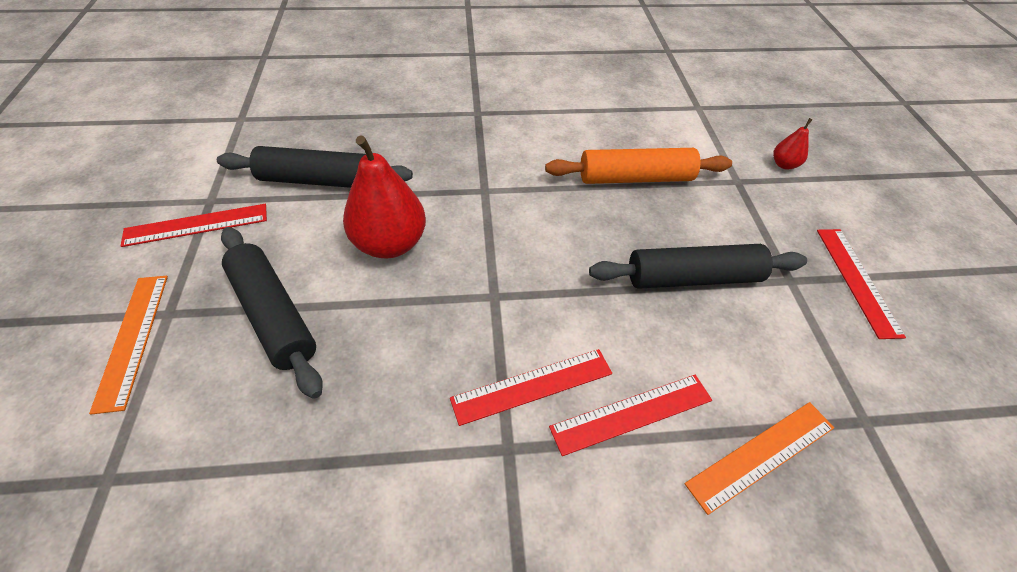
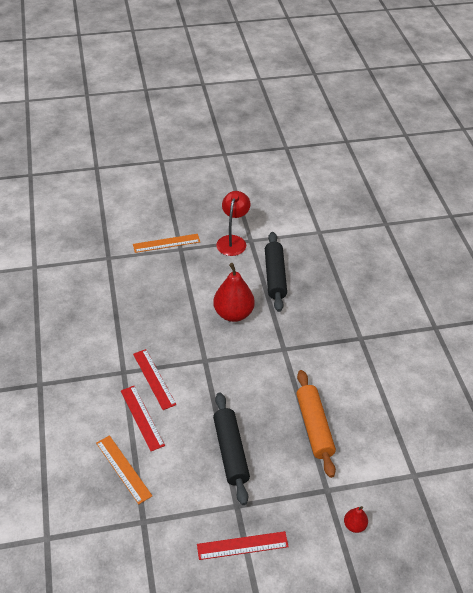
camera: 85 degrees right, 5 degrees down
(196, 225) = (233, 241): red ruler -> red lamp
(274, 315) = (183, 282): black rolling pin -> none

